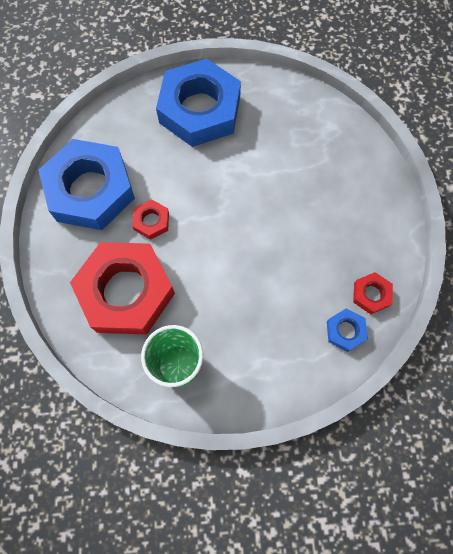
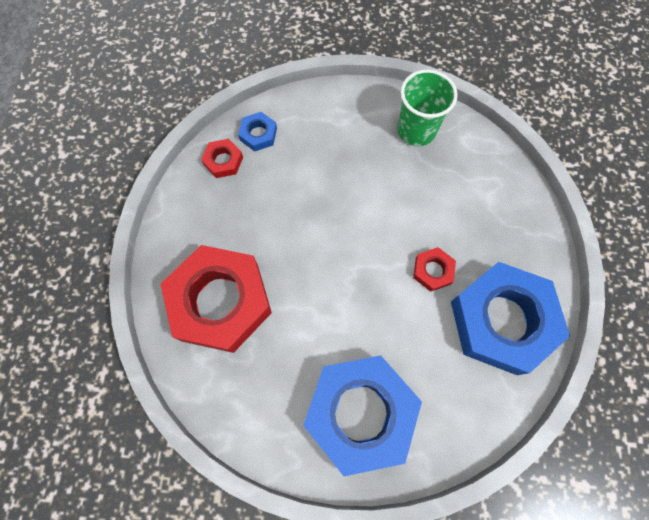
camera: 170 degrees left, 0 degrees up
(126, 291) = (462, 201): red nut -> red nut (220, 302)

